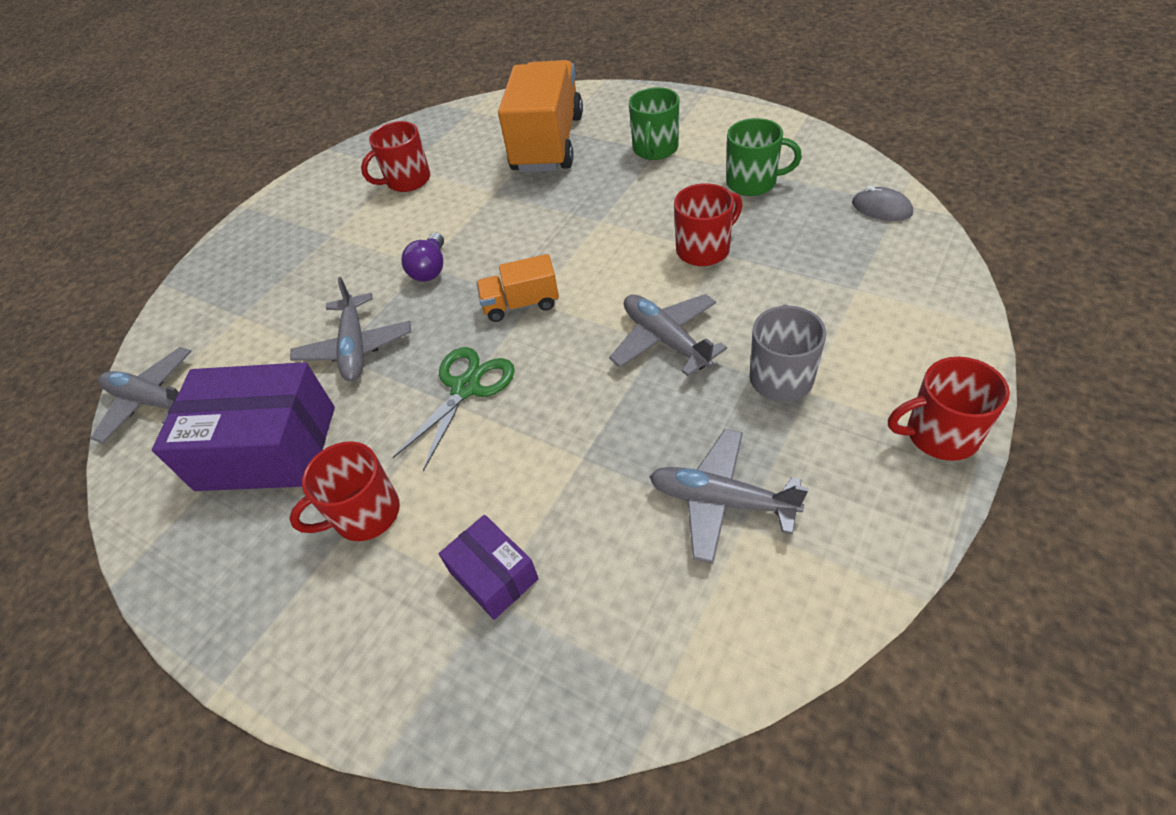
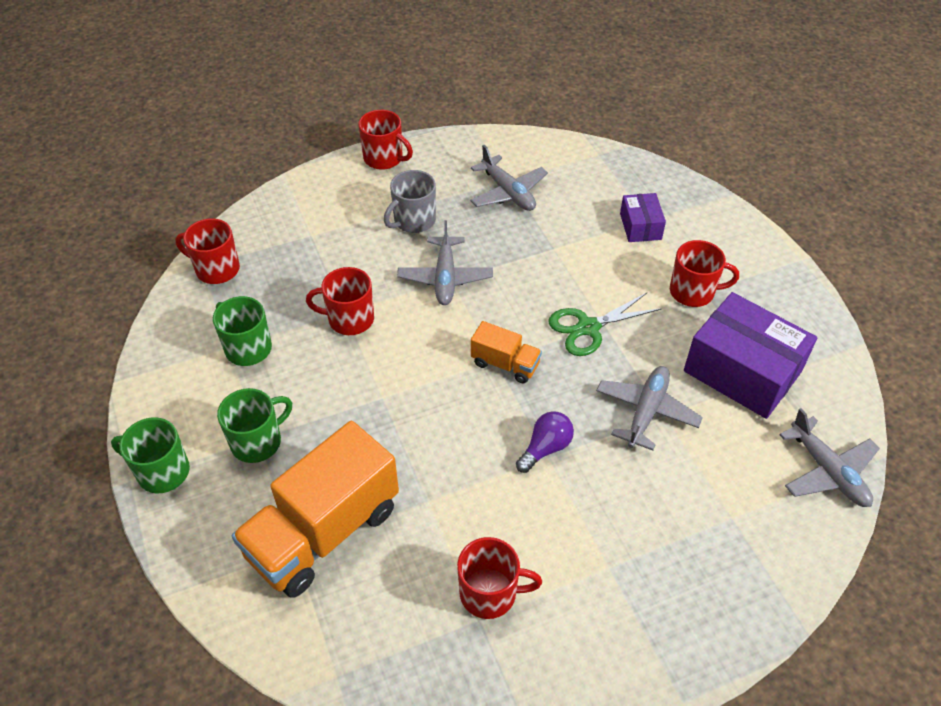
camera: 150 degrees left, 0 degrees up
(692, 106) = (162, 471): none -> green mug
(881, 208) = (216, 269): grey mouse -> red mug

